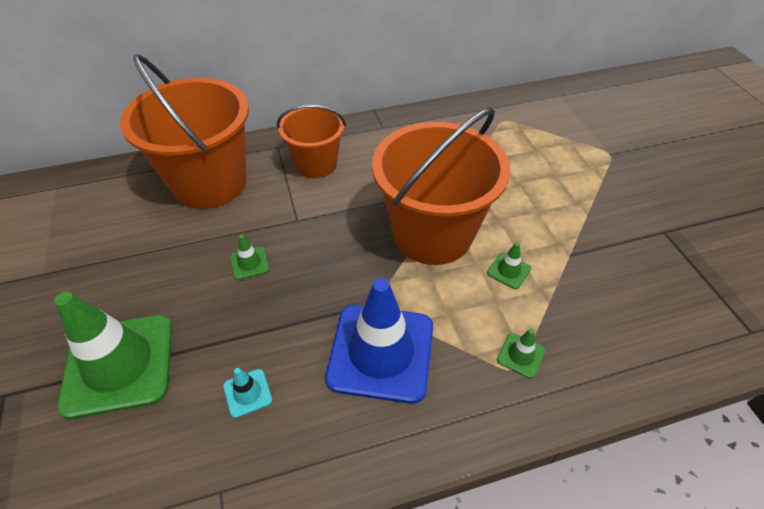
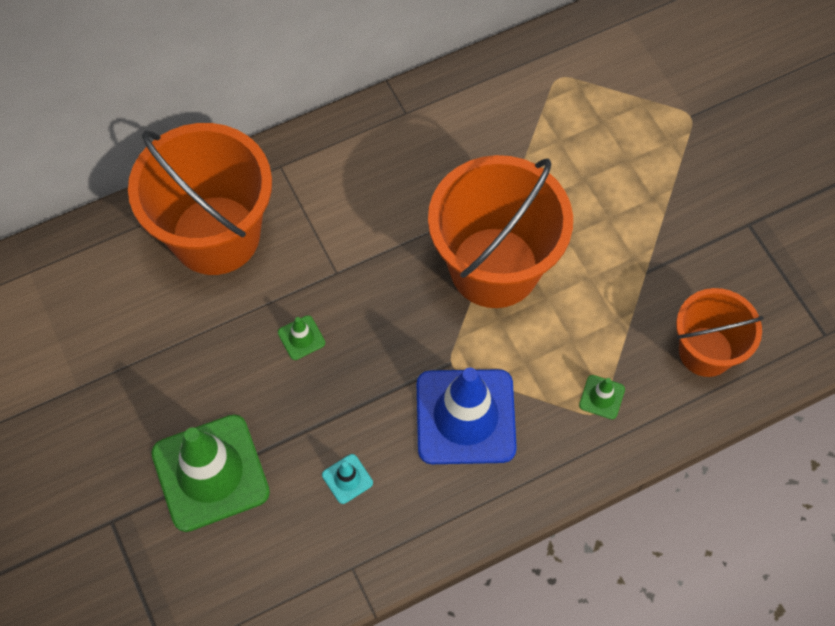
camera: 10 degrees left, 15 degrees up
(316, 164) = (336, 186): orange bucket -> orange bucket (705, 351)
(508, 271) = (582, 302): green traffic cone -> none

